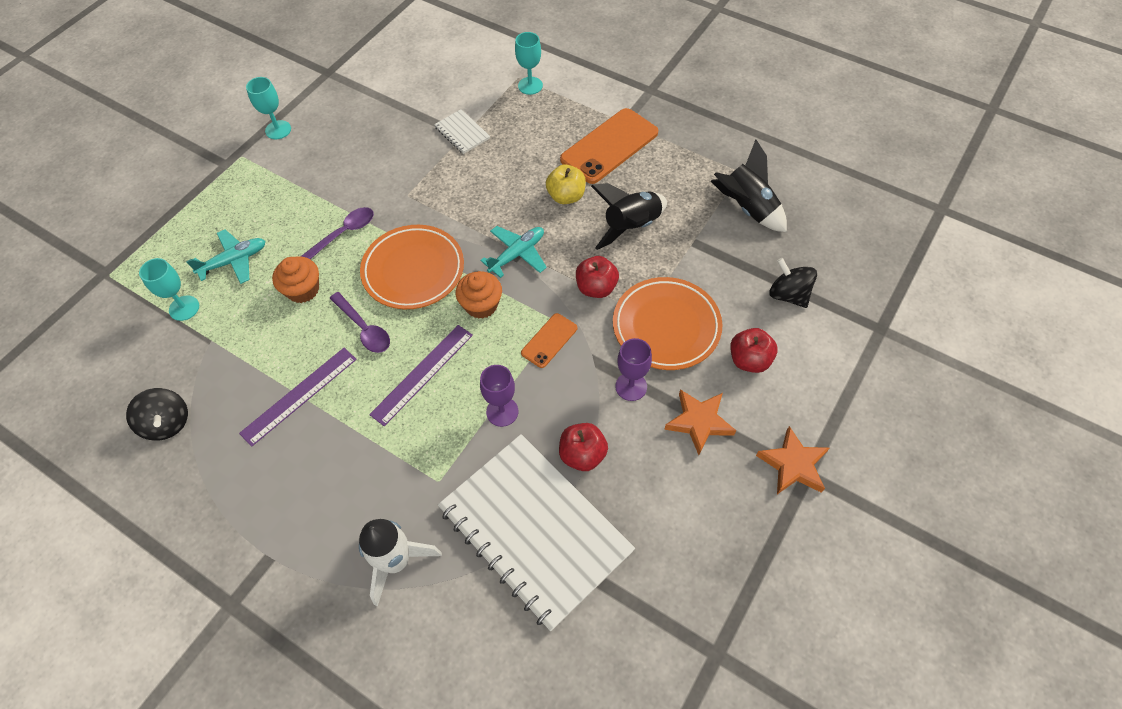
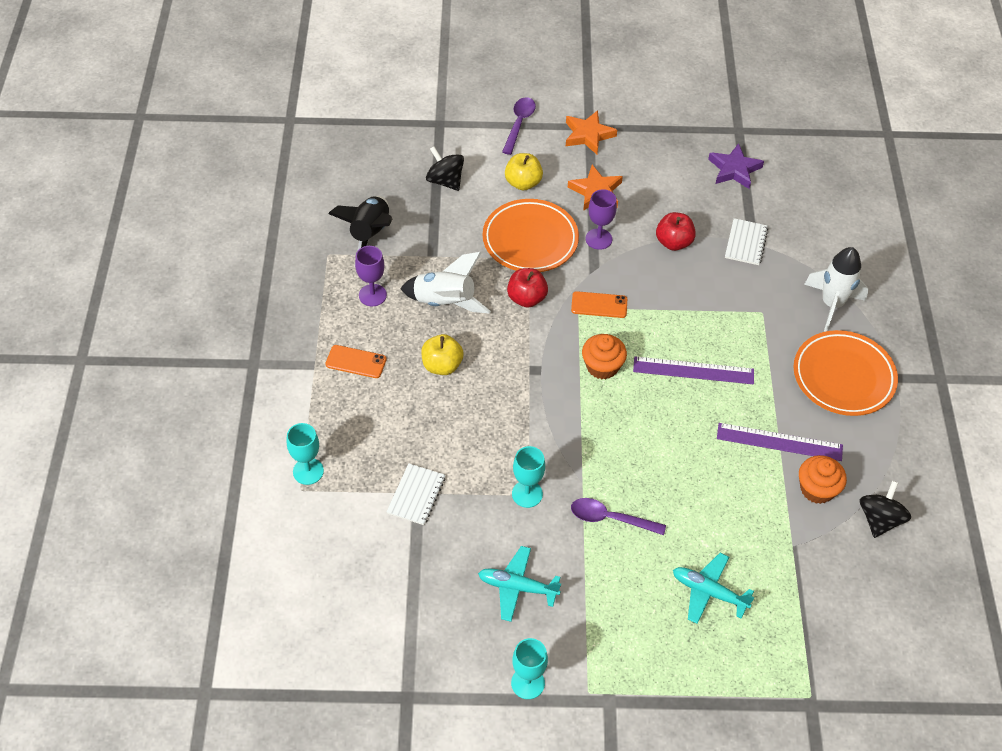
camera: 125 degrees left, 5 degrees down
(184, 308) = (784, 595): turquoise goblet -> turquoise goblet (527, 494)
(303, 290) = (691, 509): orange cupcake -> orange cupcake (817, 489)
(364, 328) = (688, 436): purple spoon -> purple spoon (519, 124)
(413, 270) = (606, 436): orange plate -> orange plate (843, 377)
(502, 412) = (681, 303): purple goblet -> purple goblet (372, 295)
(517, 254) = (533, 368): turquoise plane -> turquoise plane (517, 587)
(535, 530) = (745, 243): white notebook -> white notebook, size x0.40
(609, 146) = (356, 362): orange phone -> orange phone, size x0.52
(631, 227) = (445, 303): black rocket -> white rocket
(651, 597) = (734, 169): none -> purple star
(749, 360) = (523, 183): red apple -> yellow apple
(788, 295) = (445, 181): black spinning top -> black spinning top turned 120 degrees clockwise

